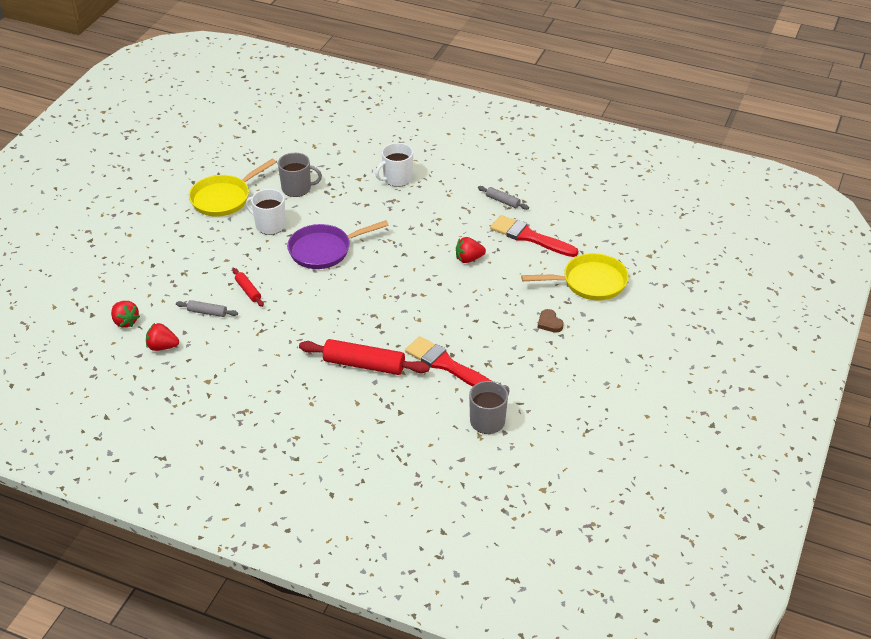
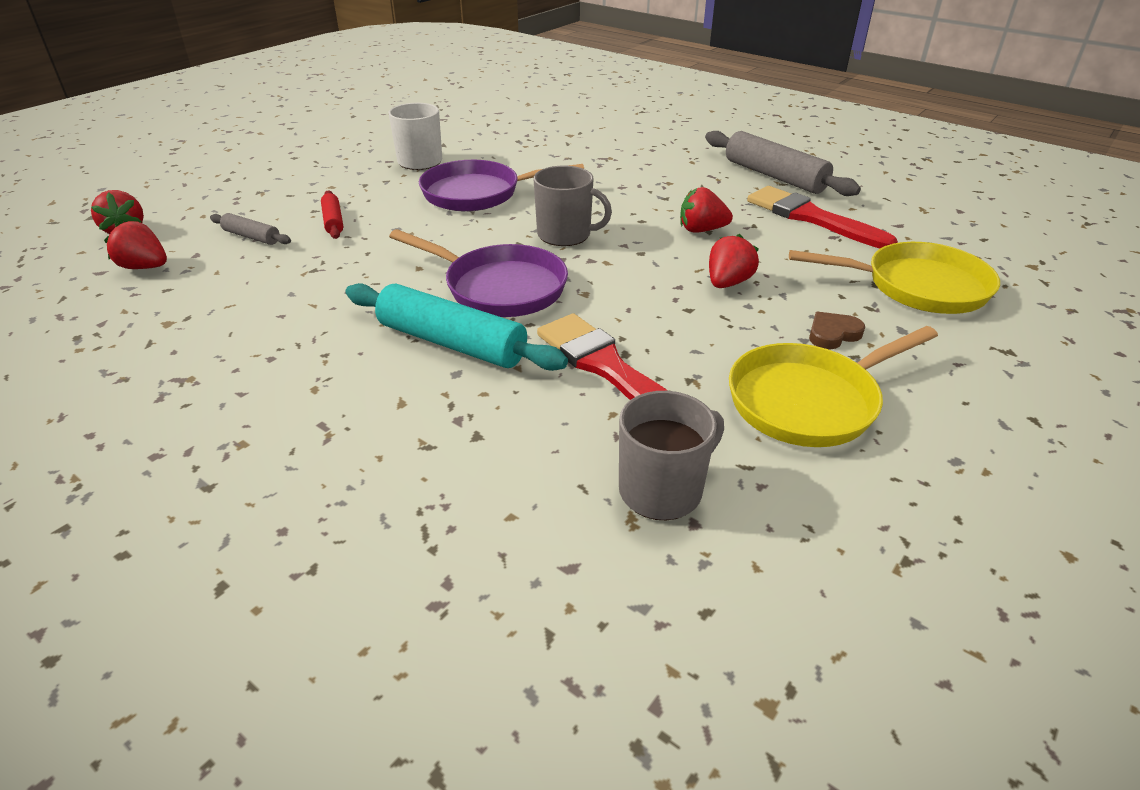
camera: 15 degrees right, 5 degrees down
(224, 198) = (378, 132): yellow pan -> yellow pan (809, 401)
(297, 188) = (481, 134): grey mug -> grey mug (565, 235)
(364, 364) = (452, 343): red rolling pin -> turquoise rolling pin
(371, 324) = (499, 287): none -> purple pan
(397, 178) = (623, 140): white mug -> none
(492, 298) = (728, 283): none -> red strawberry
(503, 201) = (775, 176): grey rolling pin -> grey rolling pin, size x1.98
(549, 323) = (832, 334): brown heart -> brown heart turned 75 degrees clockwise

